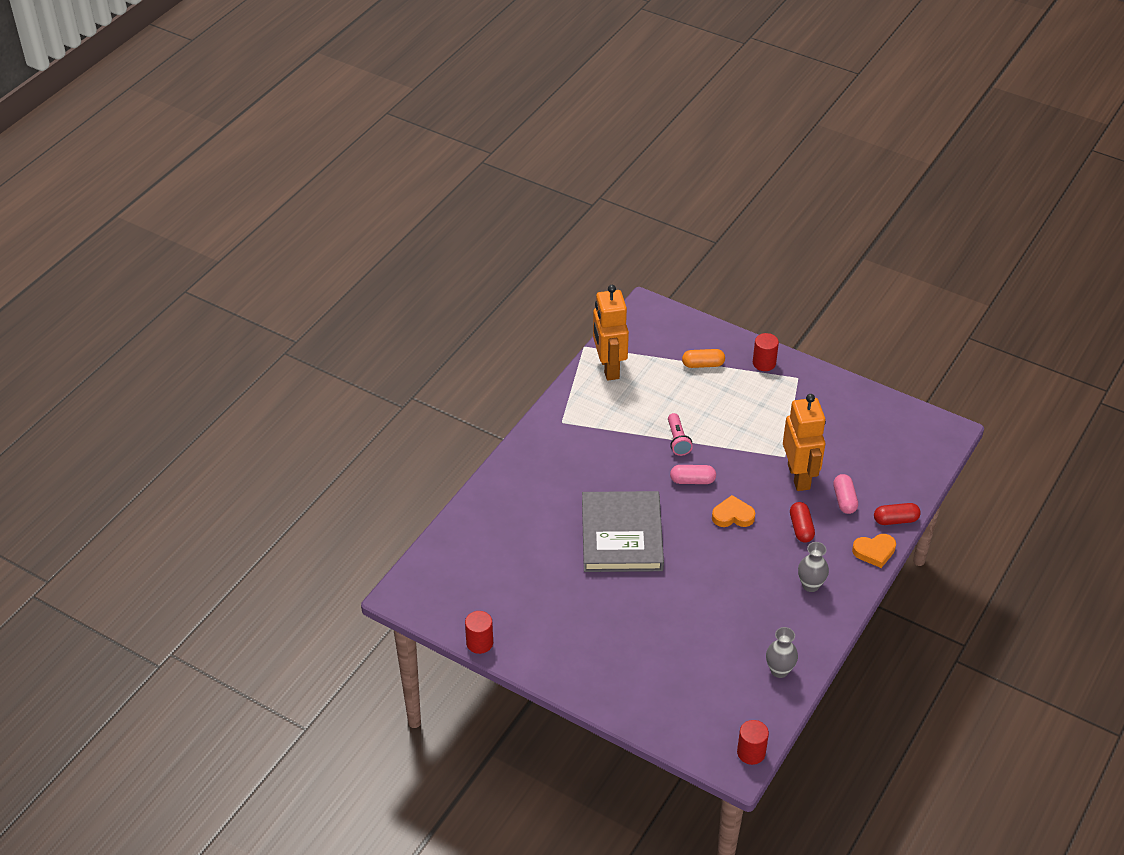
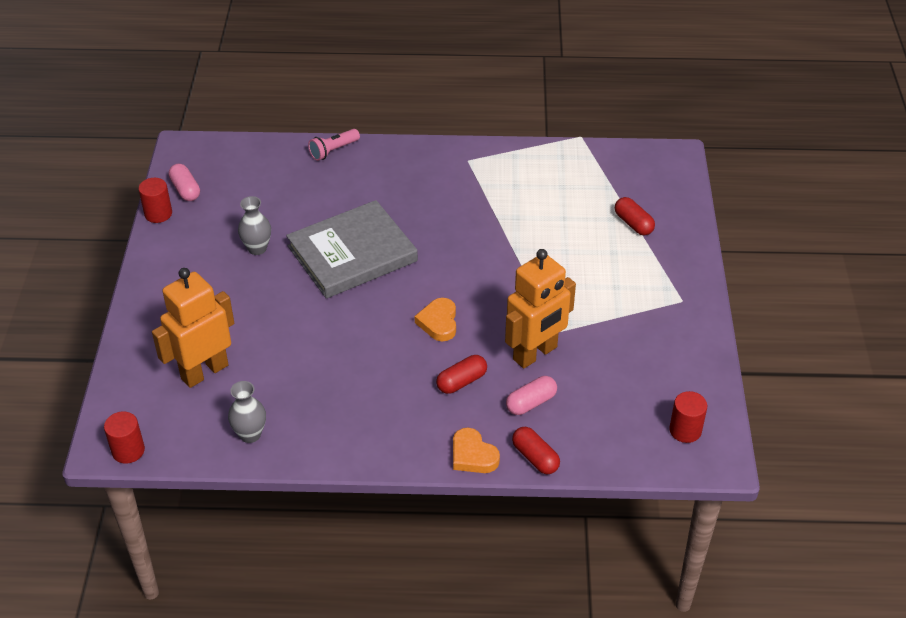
camera: 60 degrees right, 0 degrees up
(609, 368) = (567, 162): orange robot -> orange robot (204, 371)
(677, 440) = (510, 245): pink flashlight -> pink flashlight (333, 150)
(692, 480) = (463, 275): pink capsule -> pink capsule (185, 190)
(703, 364) = (633, 224): orange capsule -> red capsule
(733, 516) = (438, 322): orange heart -> orange heart turned 150 degrees counterclockwise
(764, 363) = (679, 267): red cylinder -> red cylinder (685, 430)
(810, 585) = (385, 418): grey vase -> grey vase (257, 248)

